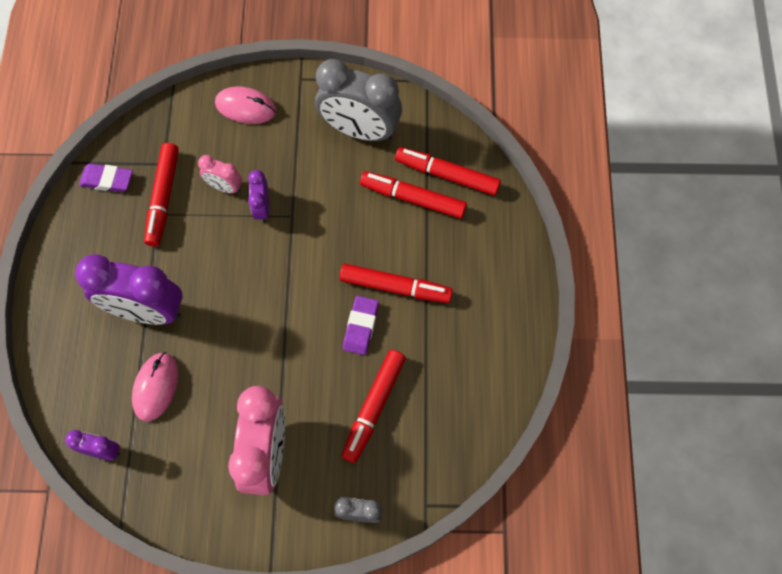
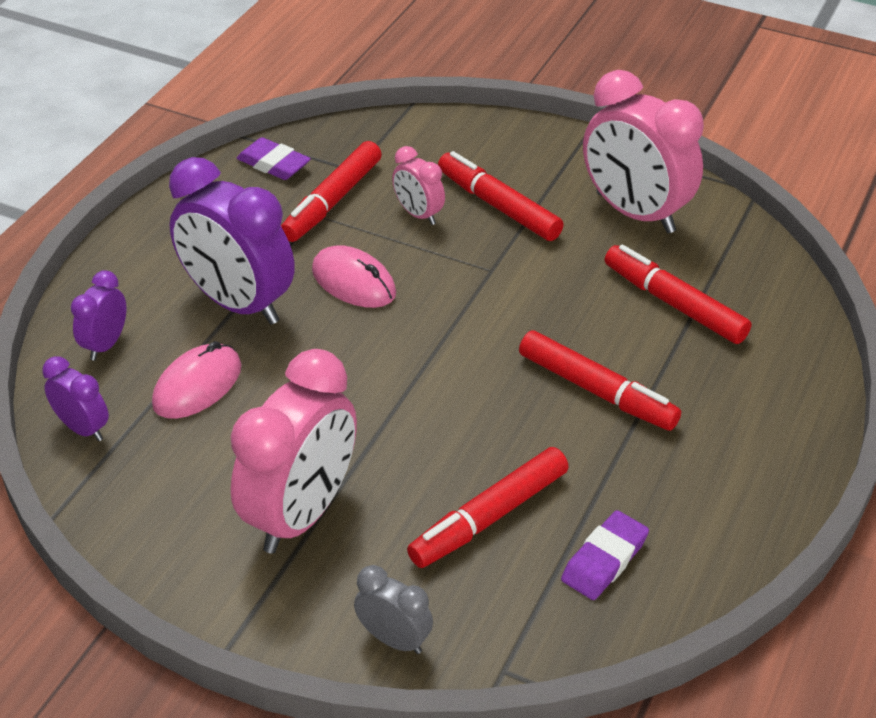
camera: 25 degrees right, 25 degrees down
(245, 107) = (492, 148): pink mouse -> pink mouse (354, 282)
(262, 208) = (455, 250): purple clock -> purple clock (106, 344)
(360, 130) = (635, 213): grey clock -> pink clock
(361, 326) = (521, 418): purple eraser -> purple eraser (604, 560)
(447, 175) = (738, 294): red marker -> red marker (498, 206)

